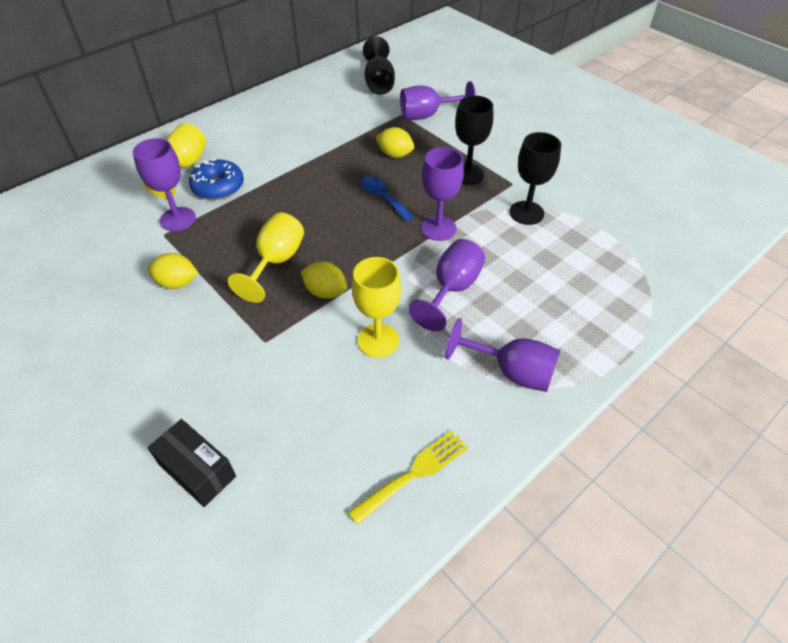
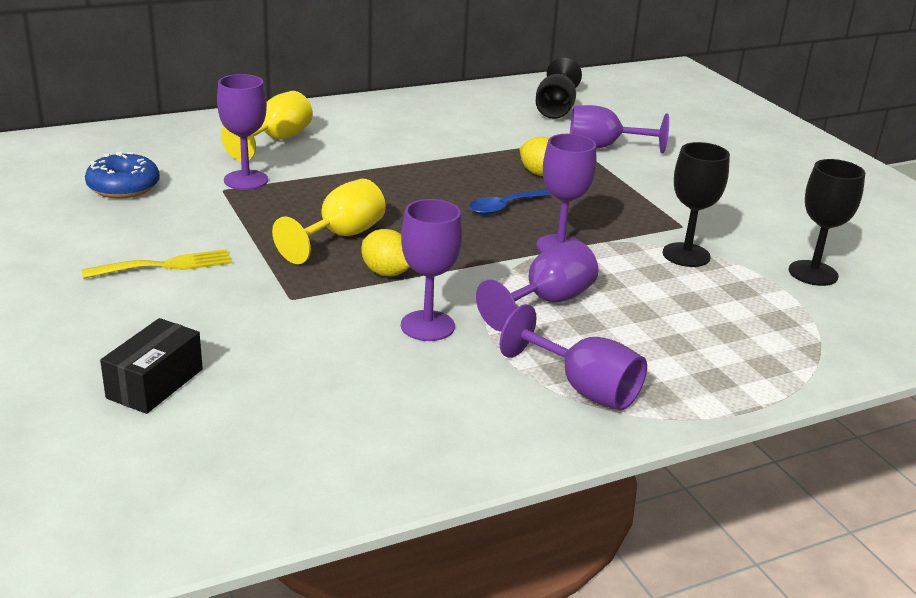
camera: 15 degrees right, 20 degrees down
(177, 283) = (216, 231): yellow lemon -> none
(197, 470) = (155, 383): black box -> black box turned 60 degrees clockwise
(218, 187) = (307, 163): blue donut -> blue donut (123, 187)
(378, 340) = (427, 326): yellow goblet -> purple goblet
(382, 198) = (503, 207): blue spoon -> blue spoon turned 105 degrees counterclockwise
(414, 473) = (408, 445): yellow fork -> yellow fork (165, 265)
(467, 174) = (626, 207): black goblet -> black goblet (813, 273)

